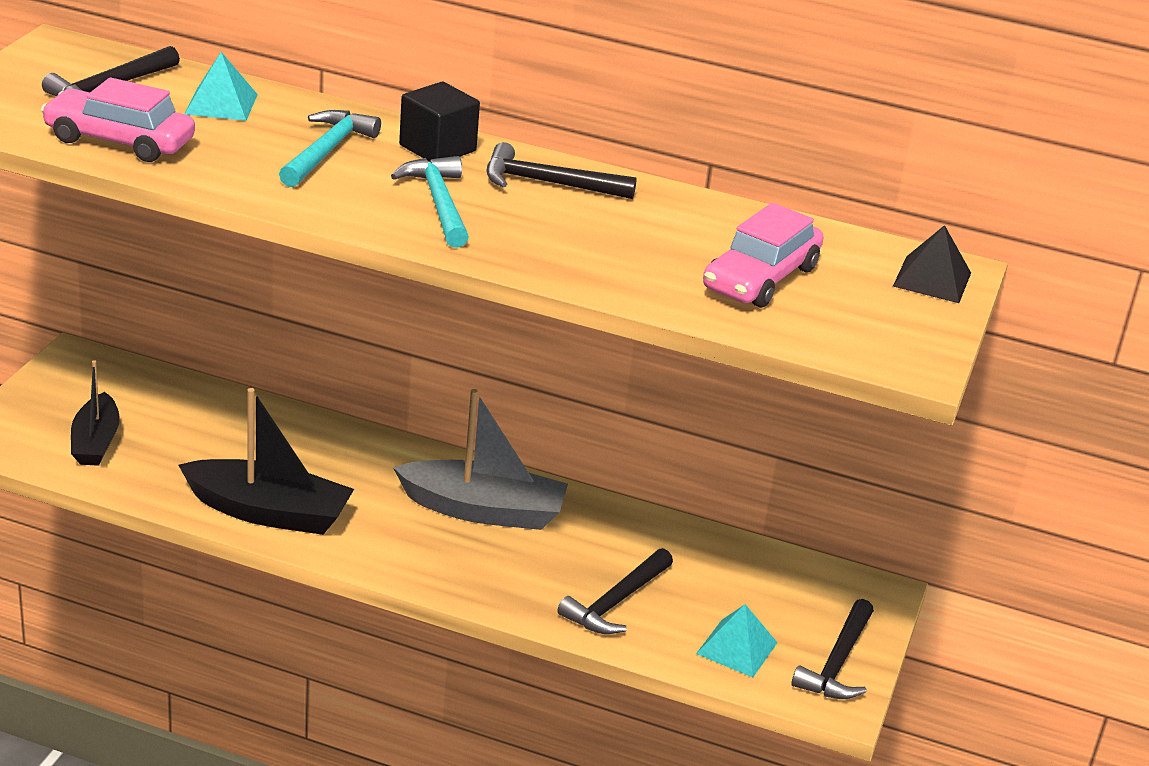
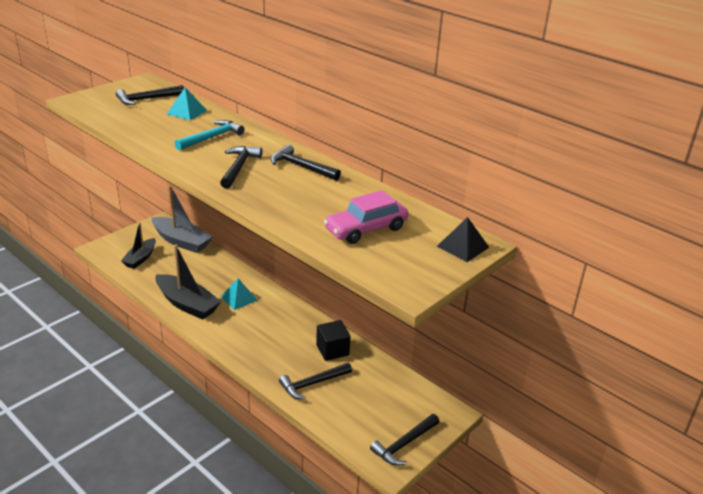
camera: 25 degrees right, 0 degrees up
(119, 140) = (127, 120): pink car -> none
(437, 148) = (264, 144): black cube -> black cube (332, 350)
(438, 203) = (238, 167): turquoise hammer -> black hammer
(483, 510) = (282, 324): grey boat -> grey boat (181, 241)
(736, 648) = (356, 422): turquoise pyramid -> turquoise pyramid (239, 298)

